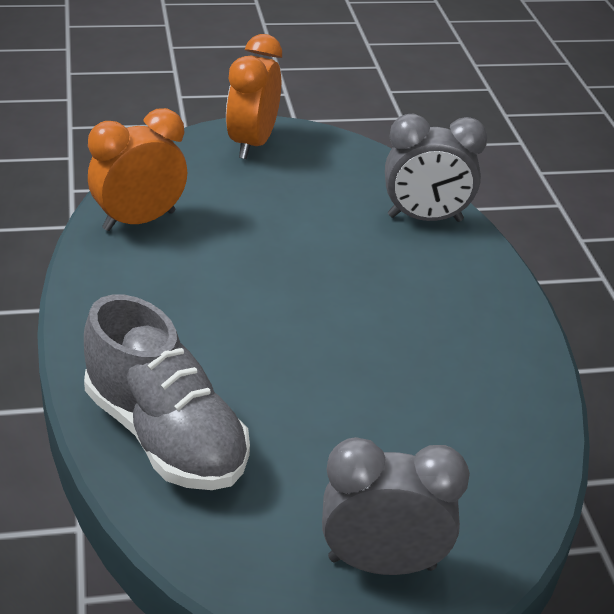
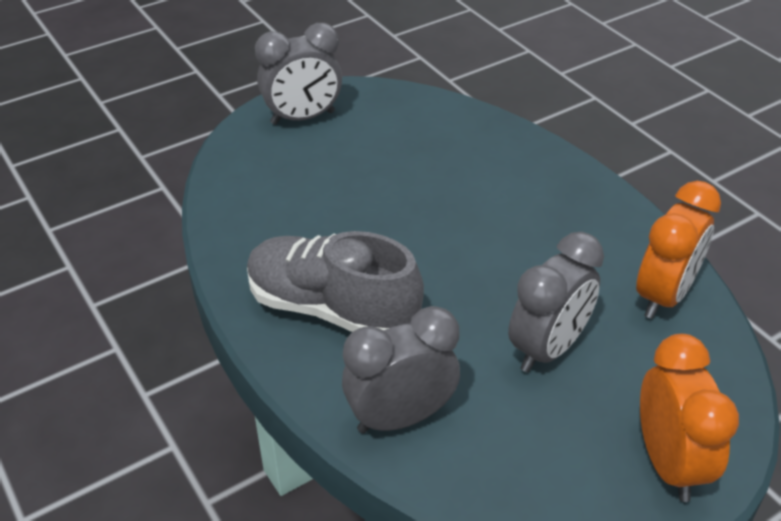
camera: 160 degrees right, 5 degrees up
(165, 435) = (474, 139): grey shoe -> grey shoe (331, 308)
(275, 220) = (547, 348): none -> grey clock

